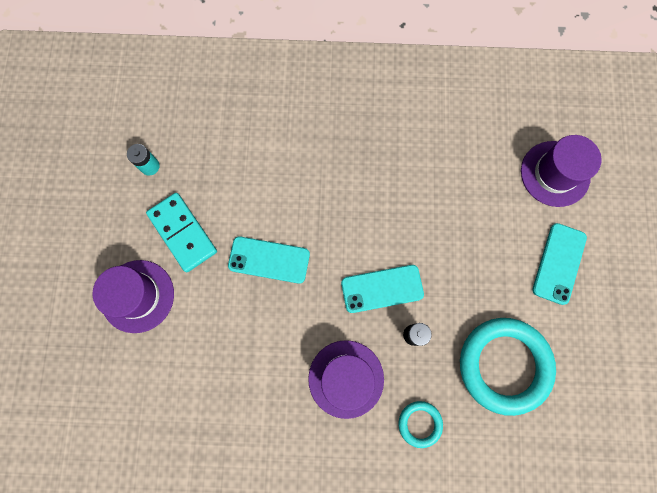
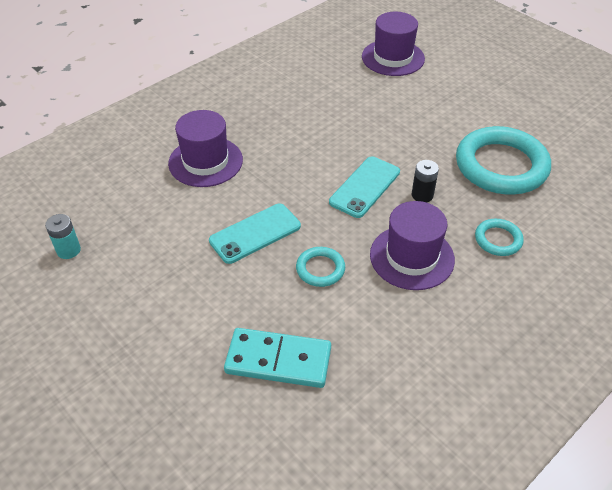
camera: 45 degrees left, 30 degrees down
(137, 296) = (162, 345): purple hat -> purple hat (205, 162)
(182, 233) = (155, 271): turquoise domino -> turquoise domino (278, 360)
(279, 329) = (320, 269): none -> turquoise ring
(558, 263) = (457, 95): turquoise phone -> none

